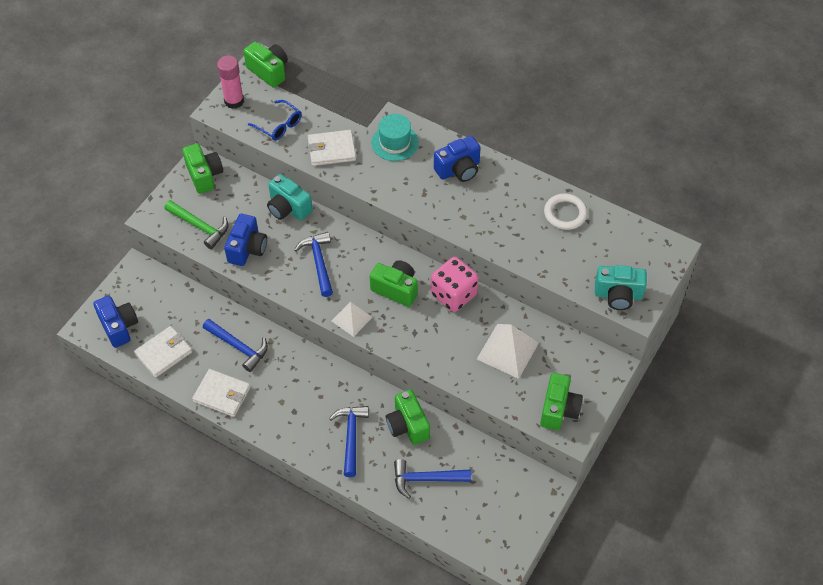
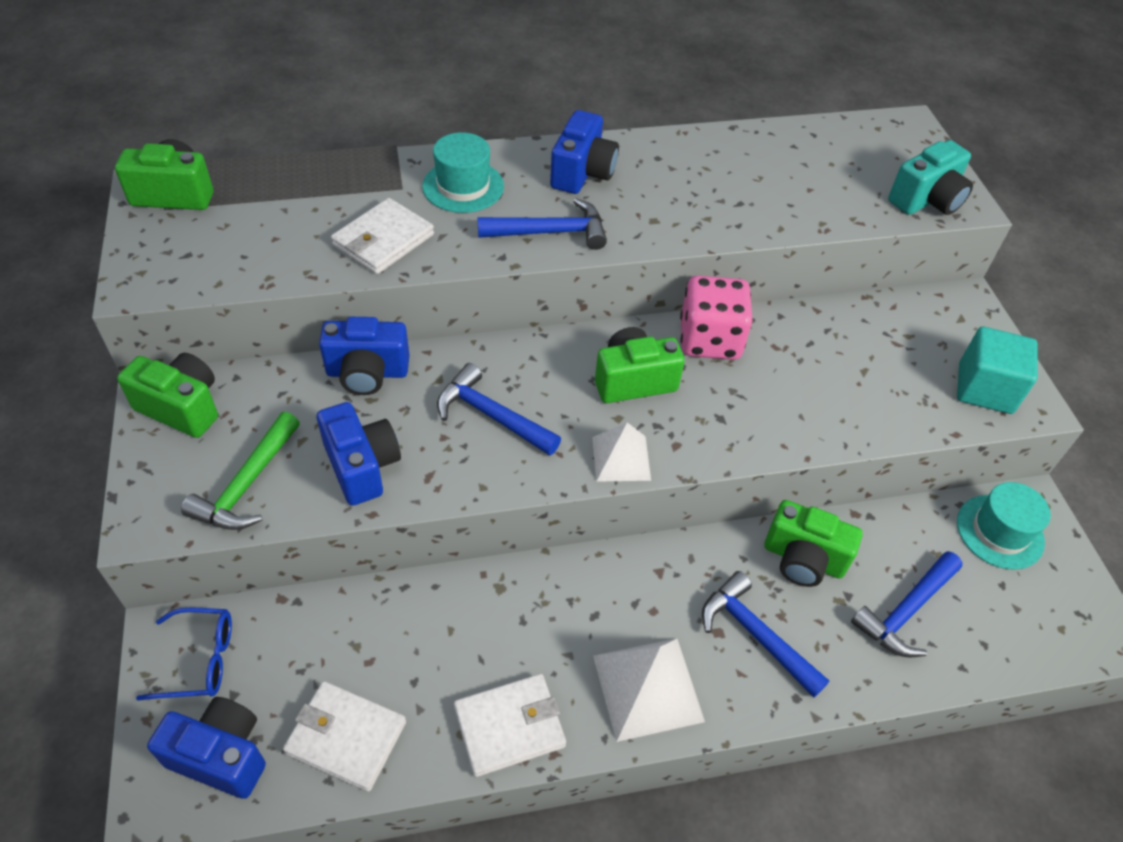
camera: 45 degrees left, 5 degrees down
(164, 353) = (346, 737): white wallet -> white wallet turned 75 degrees counterclockwise
(200, 226) = (247, 484): green hammer -> green hammer turned 120 degrees clockwise
(234, 101) = (155, 258): pink glue stick -> none
(238, 347) = (460, 632): blue hammer -> blue hammer (550, 232)
(279, 125) = (266, 252): blue glasses -> blue glasses (199, 660)
(288, 208) = (367, 373): turquoise camera -> blue camera
(507, 350) = (849, 362): white pyramid -> white pyramid (648, 687)
(514, 484) = (1000, 531): none -> turquoise hat
(558, 409) = (985, 388): green camera -> turquoise cube
(565, 214) = (761, 152): white ring -> none

